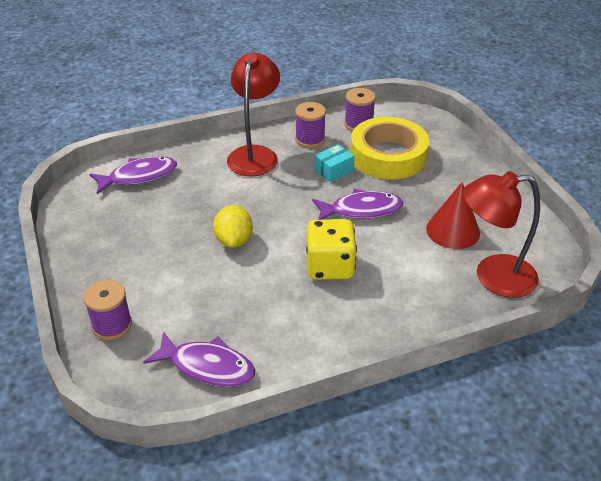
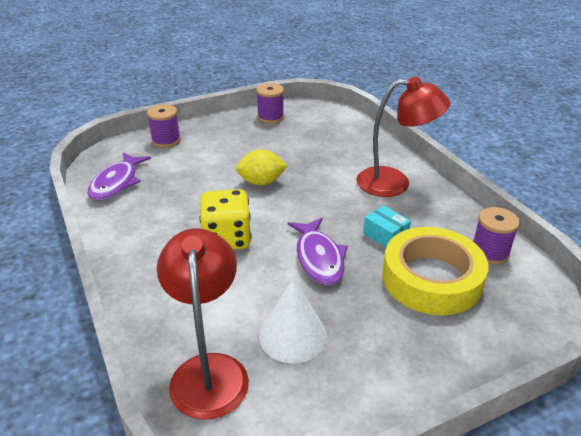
camera: 85 degrees right, 5 degrees down
(139, 176) = (339, 129): purple fish -> none
(310, 139) = (438, 216): purple spool -> purple spool (270, 117)
(453, 230) = (293, 336): red cone -> white cone

